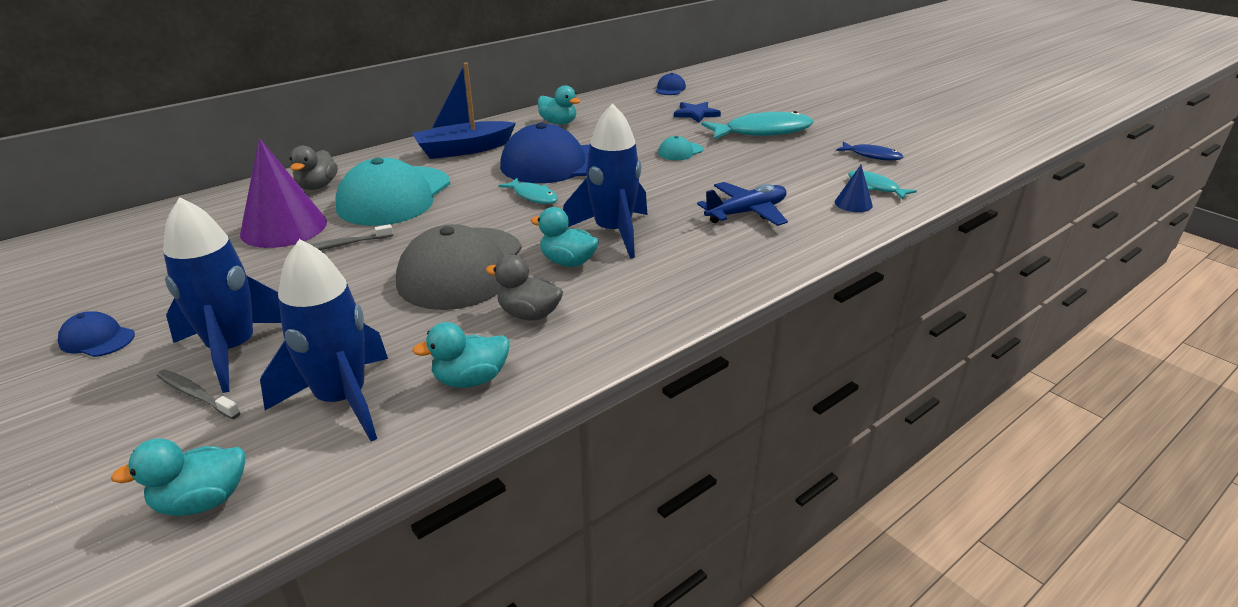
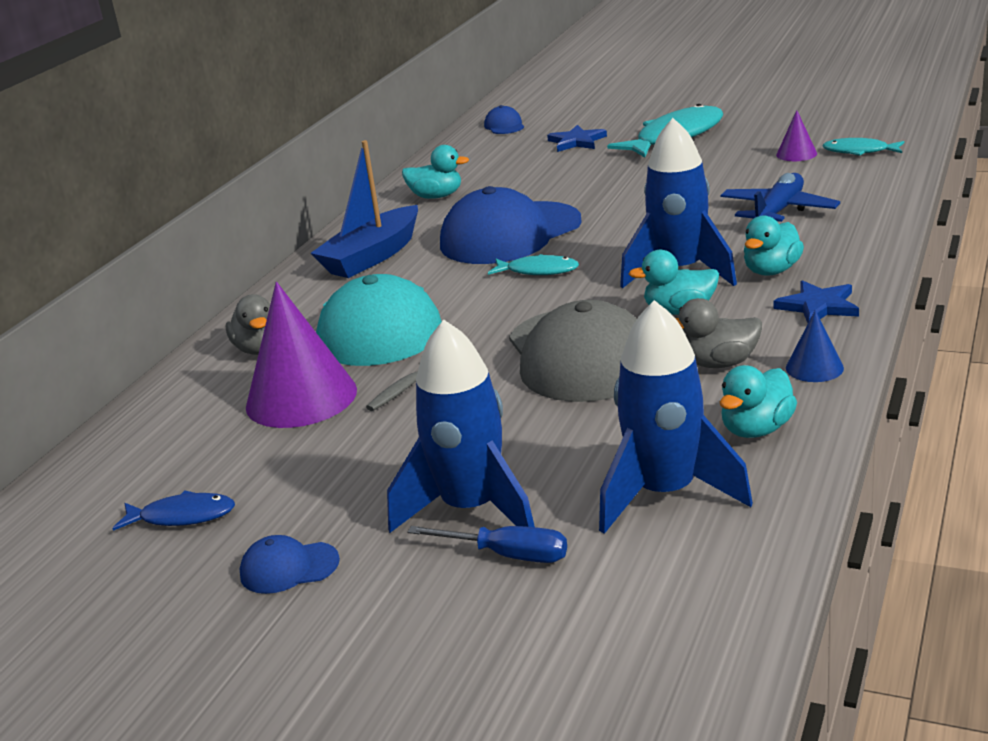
camera: 25 degrees left, 5 degrees down
(196, 395) = (507, 555): grey toothbrush -> blue screwdriver
(202, 501) = (679, 612): turquoise duck -> turquoise duck (771, 271)
(660, 299) = (818, 306): none -> blue star
(680, 151) = (621, 181): turquoise cap -> none
(826, 173) = (796, 154): none -> purple cone
(853, 203) = (861, 171): blue cone -> blue cone (814, 368)
(872, 156) = (814, 126): blue fish -> blue fish (182, 516)

